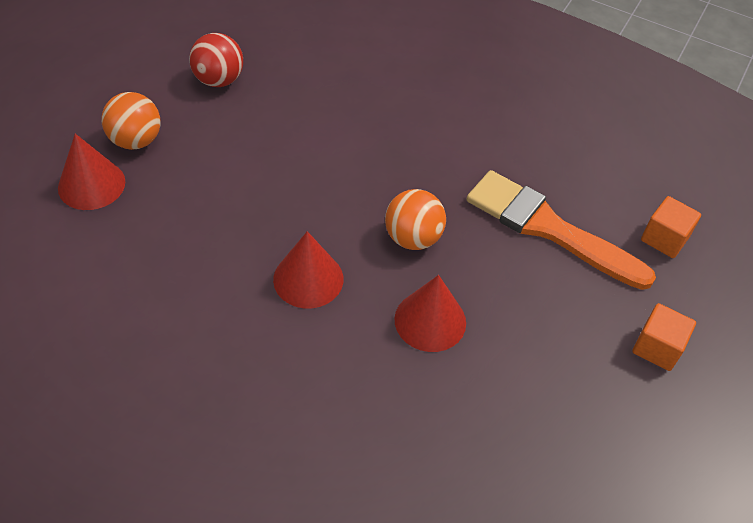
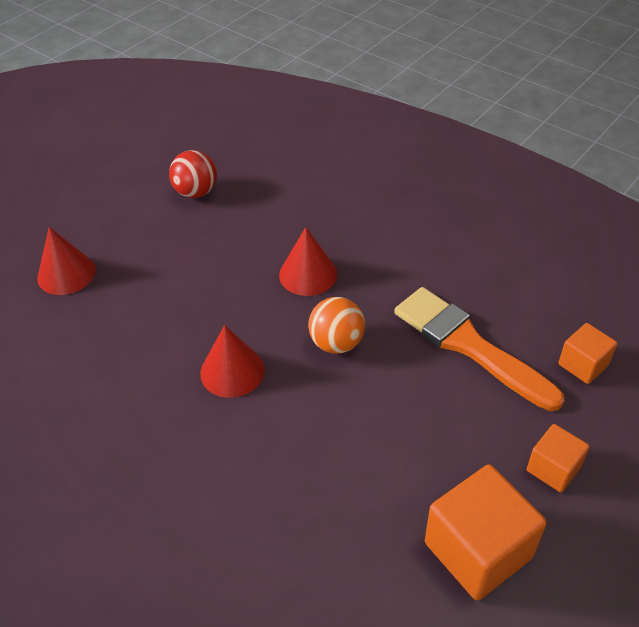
camera: 15 degrees right, 5 degrees down
(136, 140) = (113, 239): orange ball -> none
(430, 320) = (335, 420): red cone -> red cone (308, 274)
(602, 438) = (478, 550): none -> orange cube

